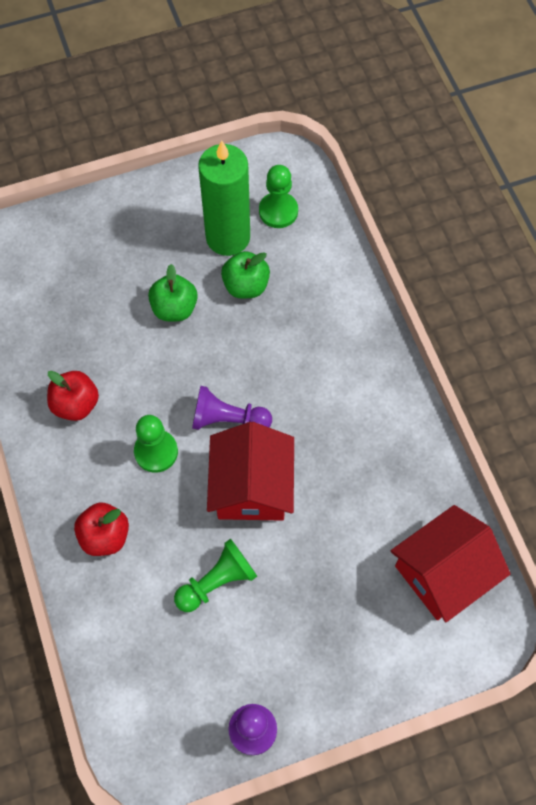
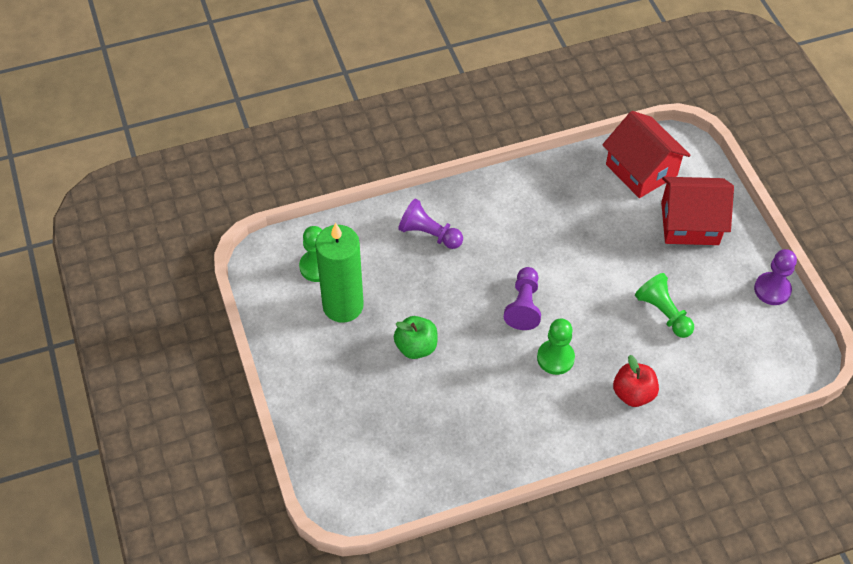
camera: 90 degrees left, 10 degrees down
(76, 404) = (513, 422): red apple -> none
(246, 286) = (394, 292): green apple -> none
(251, 487) = (582, 289): red house -> red house (690, 223)
(327, 320) = (429, 234): none -> purple pawn

